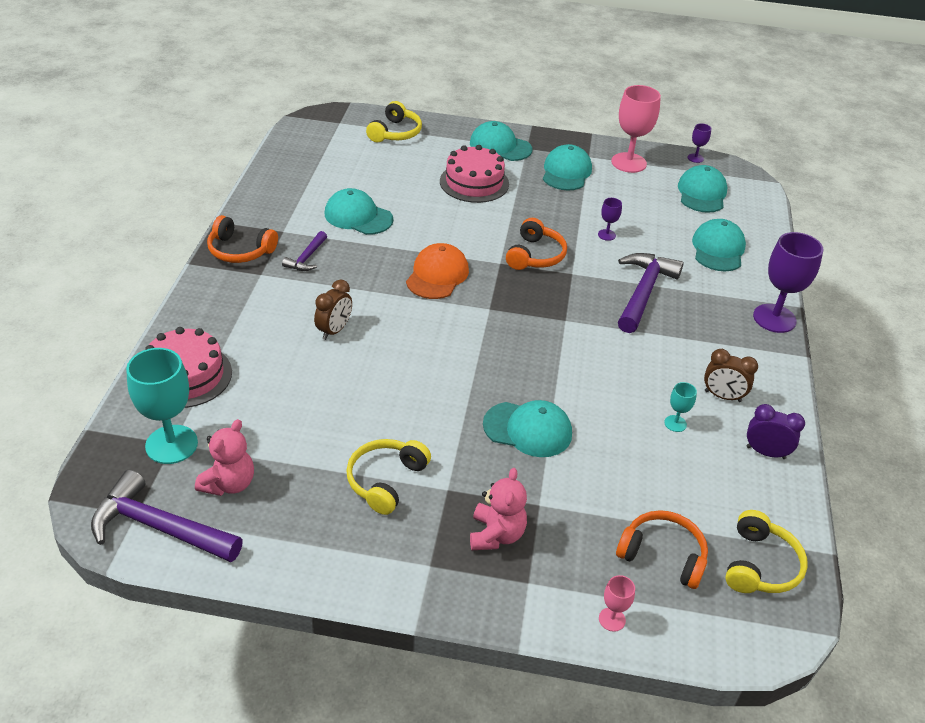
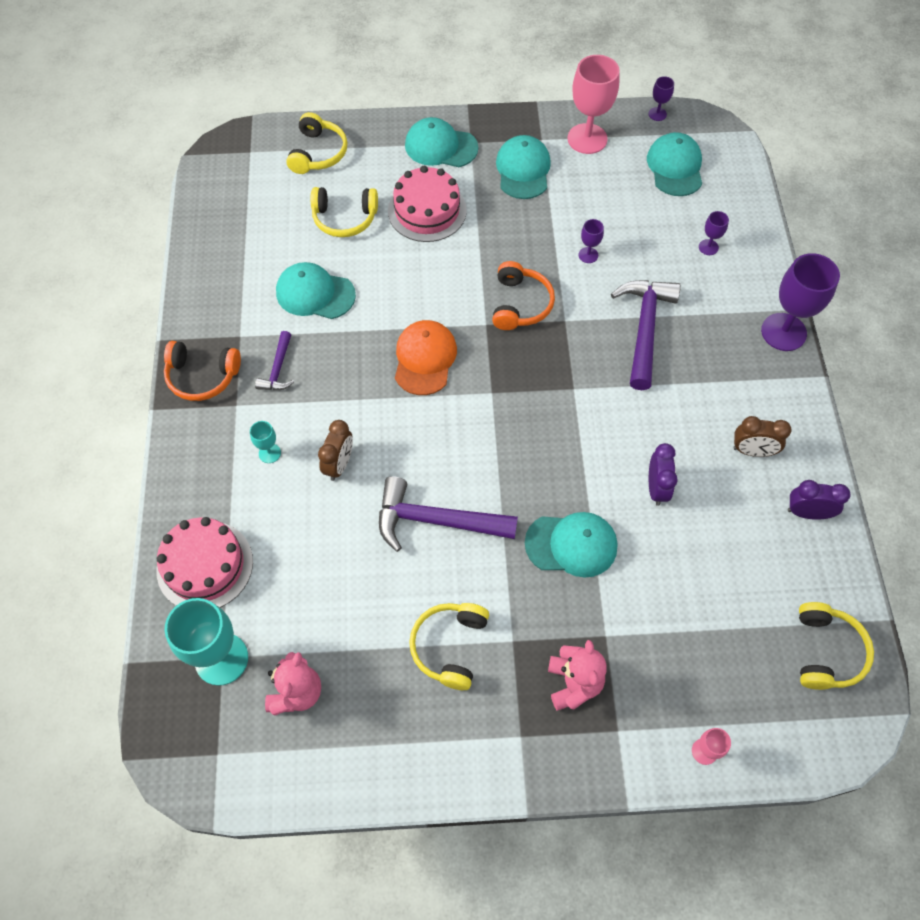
camera: 10 degrees left, 20 degrees up
(159, 527) = (246, 763): purple hammer -> purple hammer (436, 521)
(402, 175) = (344, 218): none -> yellow headphones
(622, 405) = (656, 488): none -> purple clock
(663, 555) = (735, 664): orange headphones -> none
(675, 423) = (713, 499): turquoise goblet -> turquoise goblet (269, 453)
(718, 249) = (708, 247): turquoise cap -> purple goblet

